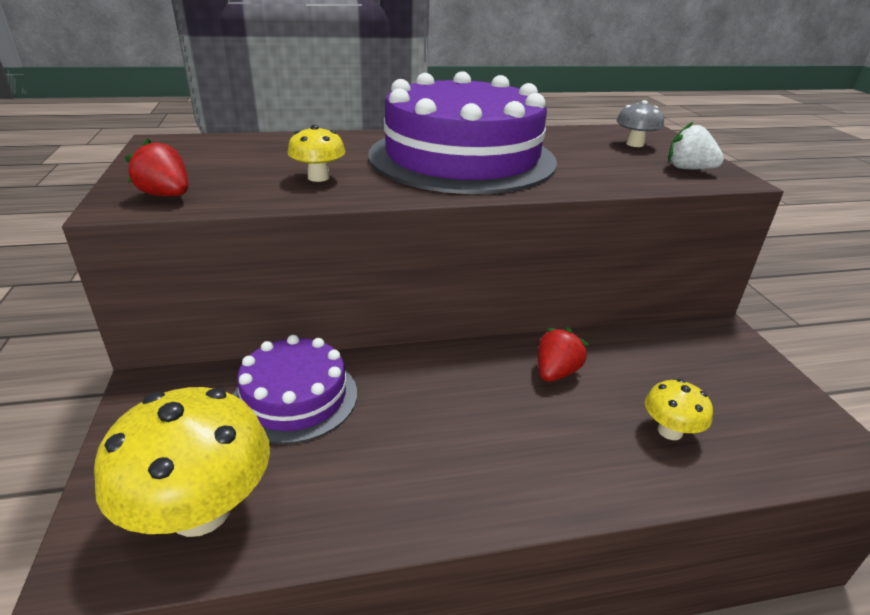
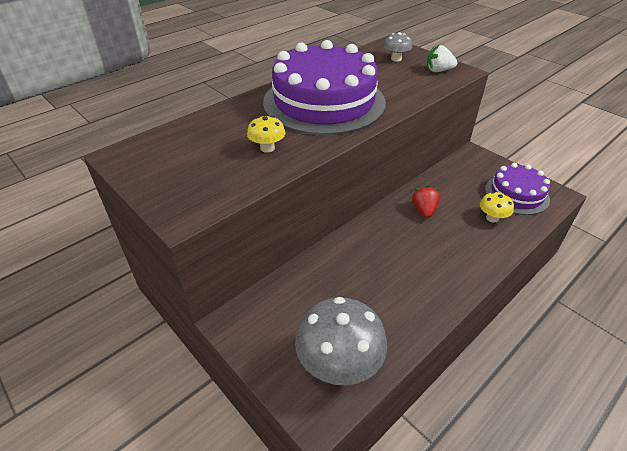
camera: 30 degrees left, 10 degrees up
(166, 195) = (199, 198): red strawberry -> none
(201, 510) = (339, 364): yellow mushroom -> grey mushroom
(295, 397) = (318, 285): purple cake -> purple cake (516, 194)

